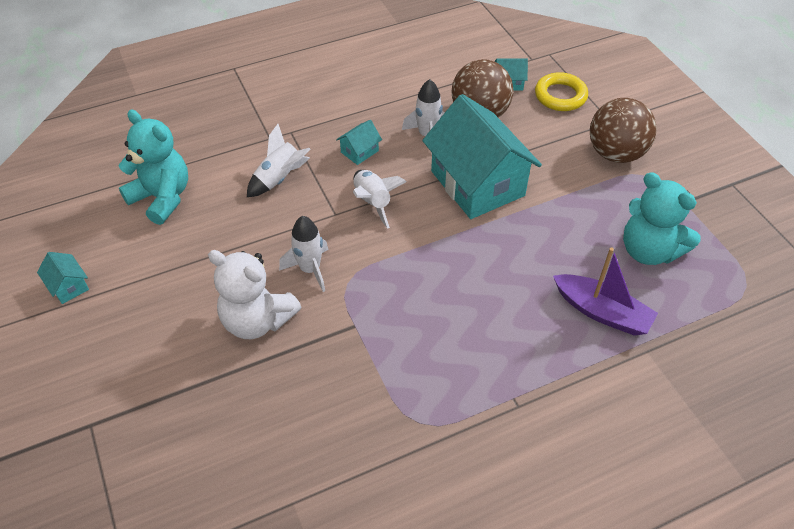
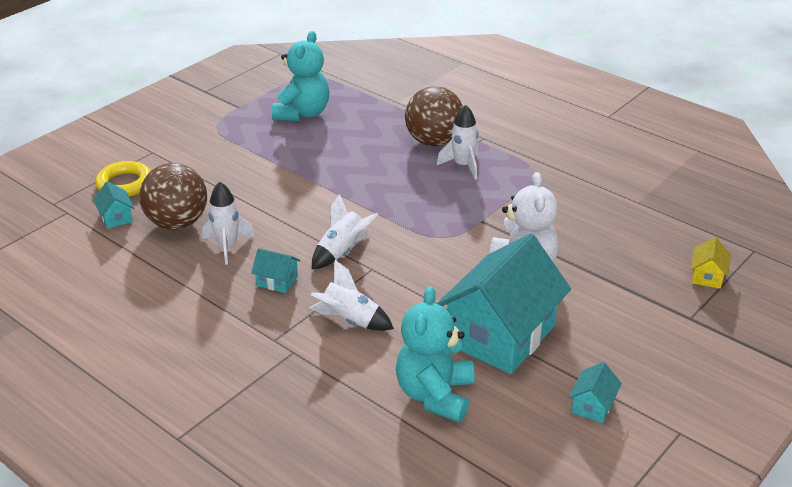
camera: 115 degrees left, 15 degrees down
(127, 485) = (707, 276): none -> yellow house
(310, 269) = (446, 261): white rocket -> white rocket (463, 166)
(477, 183) = (278, 202): turquoise house -> turquoise house (501, 335)
(602, 312) = (377, 122): purple boat -> none
(615, 153) = (196, 143): brown ball -> brown ball (434, 141)

